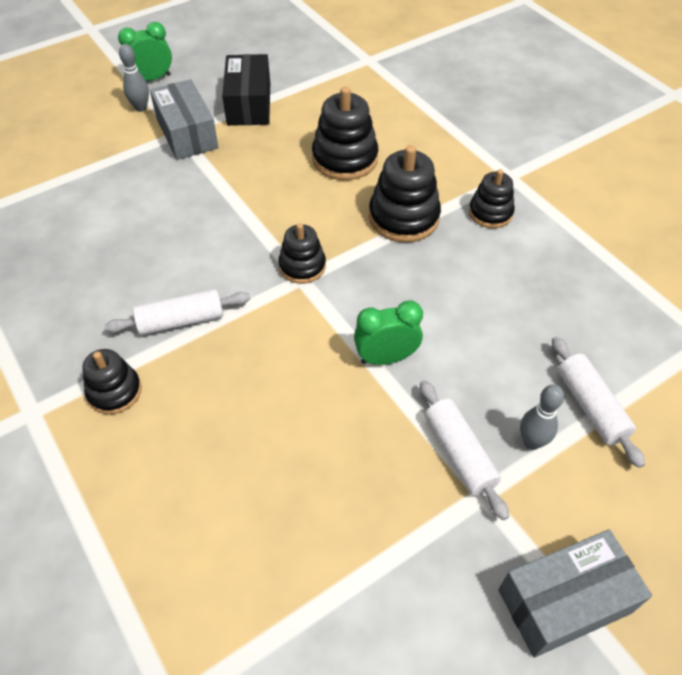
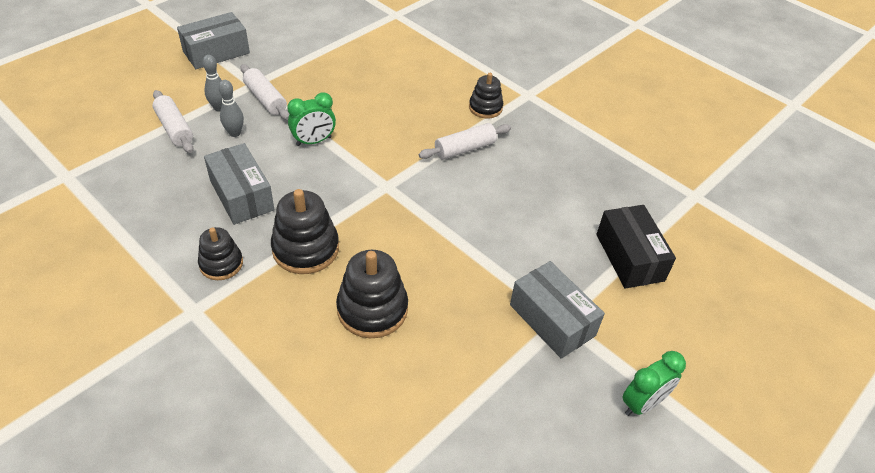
camera: 165 degrees right, 5 degrees down
(141, 108) = (624, 350): grey bowling pin -> grey bowling pin (235, 133)
(249, 104) = (504, 376): black box -> black box (629, 257)
(302, 266) = (388, 195): black stacking toy -> none
(478, 287) = (242, 195): none -> grey box

